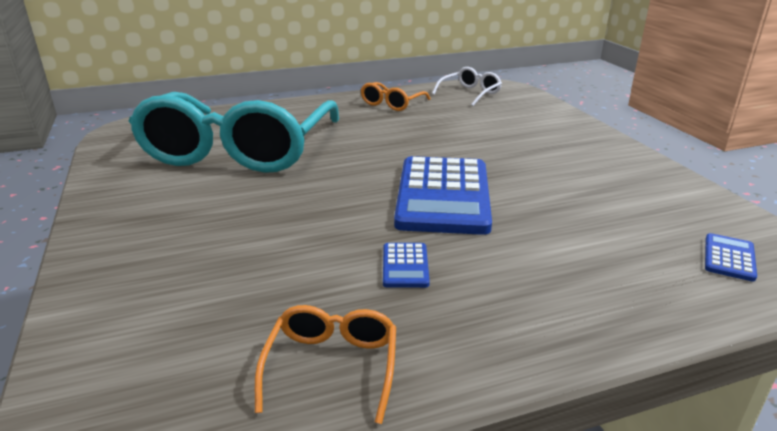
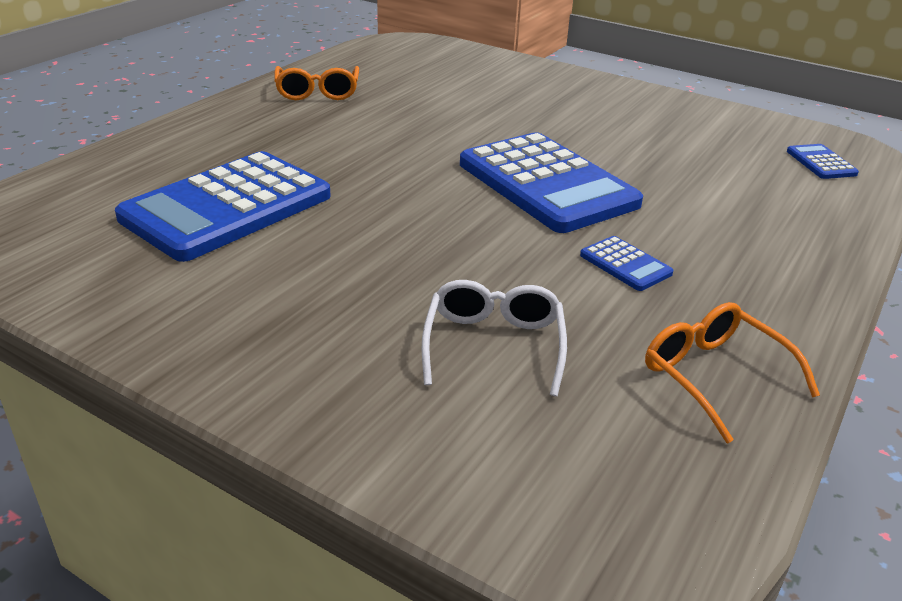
camera: 40 degrees left, 5 degrees up
(239, 151) = (227, 207): turquoise glasses -> blue calculator
(470, 93) = (387, 58): white glasses -> white glasses (494, 345)

